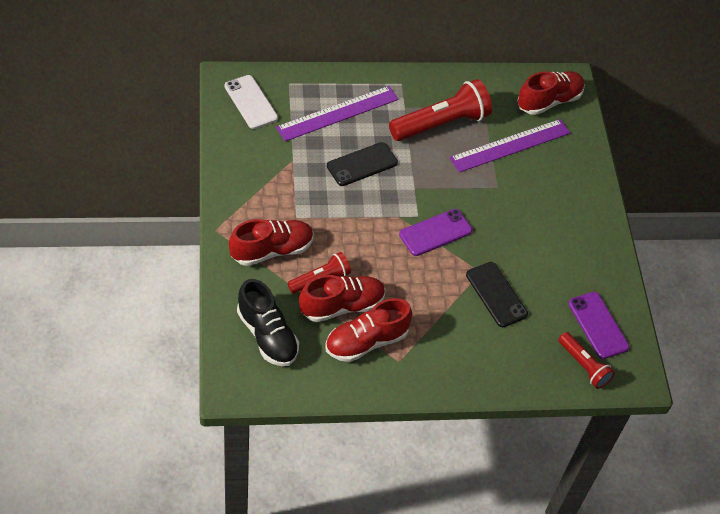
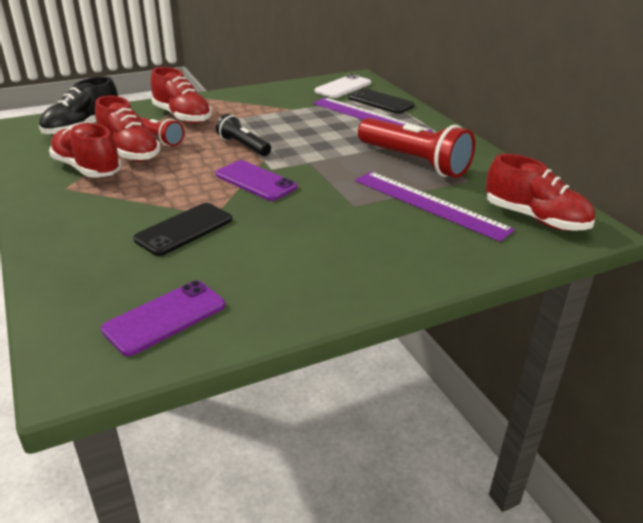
camera: 75 degrees right, 20 degrees down
(362, 164) = (317, 135): black phone -> black phone (380, 102)
(364, 222) = (243, 146): none -> black flashlight
(583, 365) = (84, 315): red flashlight -> none

